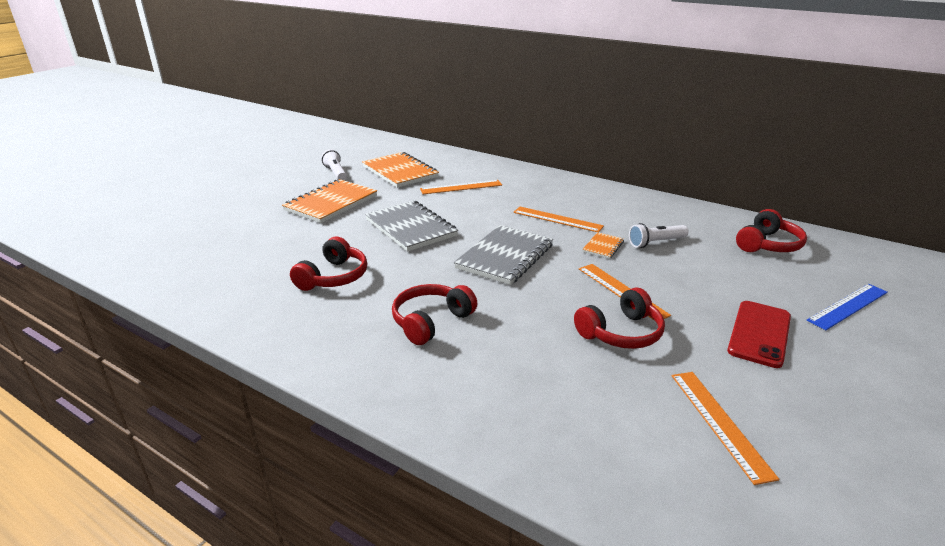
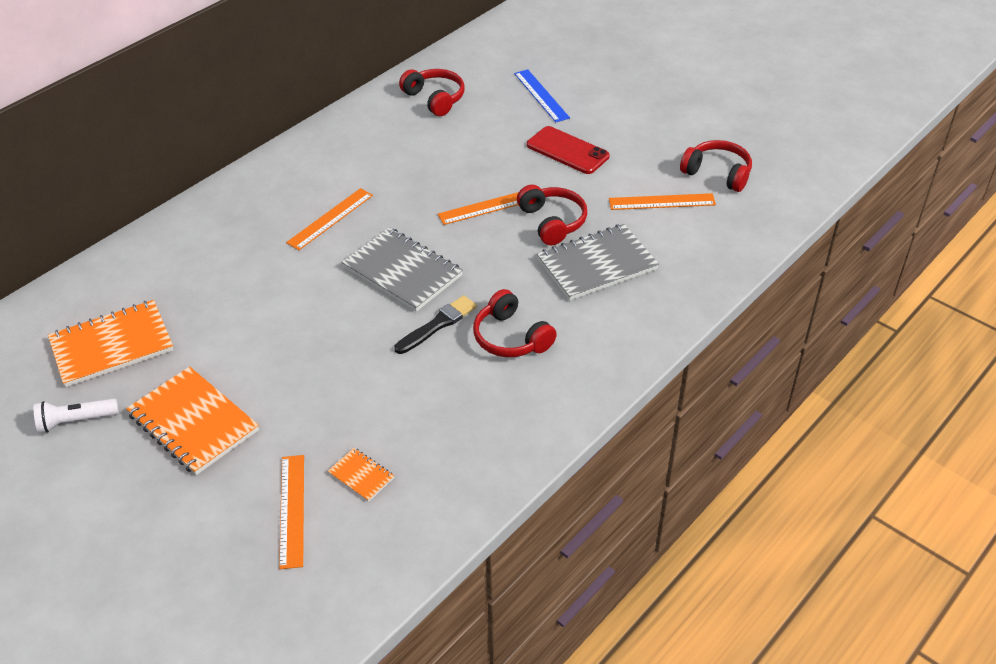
camera: 80 degrees left, 15 degrees up
(333, 277) = (405, 413): red headphones -> red headphones (717, 173)
(410, 228) = (305, 342): grey notebook -> grey notebook (597, 265)
(441, 280) = (437, 325): none -> black brush
(461, 187) = (201, 287): orange ruler -> orange ruler (292, 510)
(603, 247) = (404, 199): orange notebook -> orange notebook (361, 476)
(656, 243) = (408, 163): white flashlight -> none

